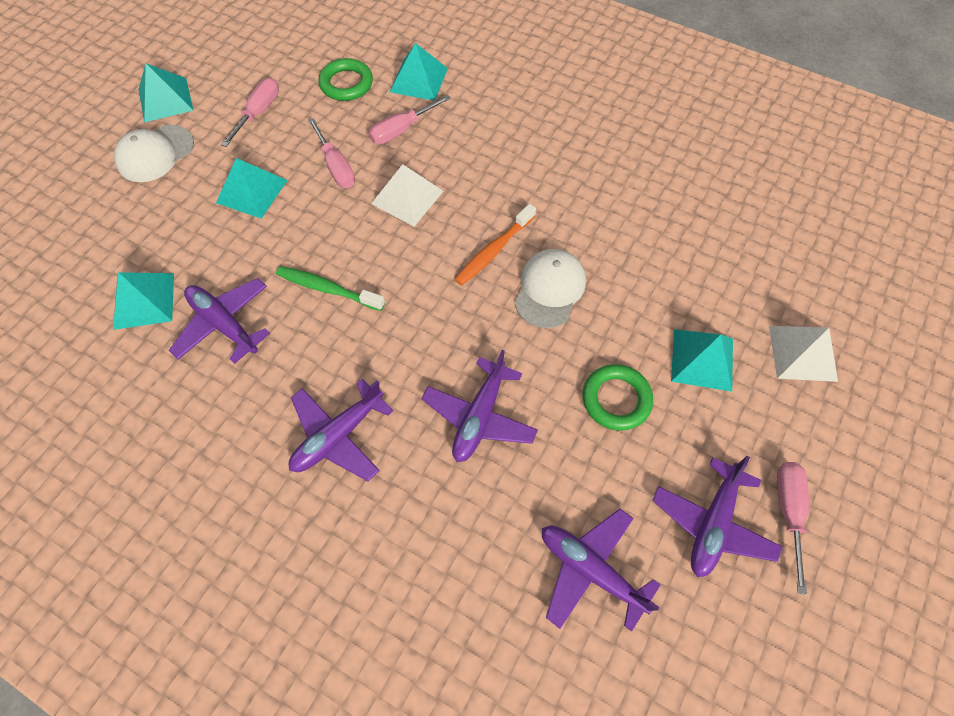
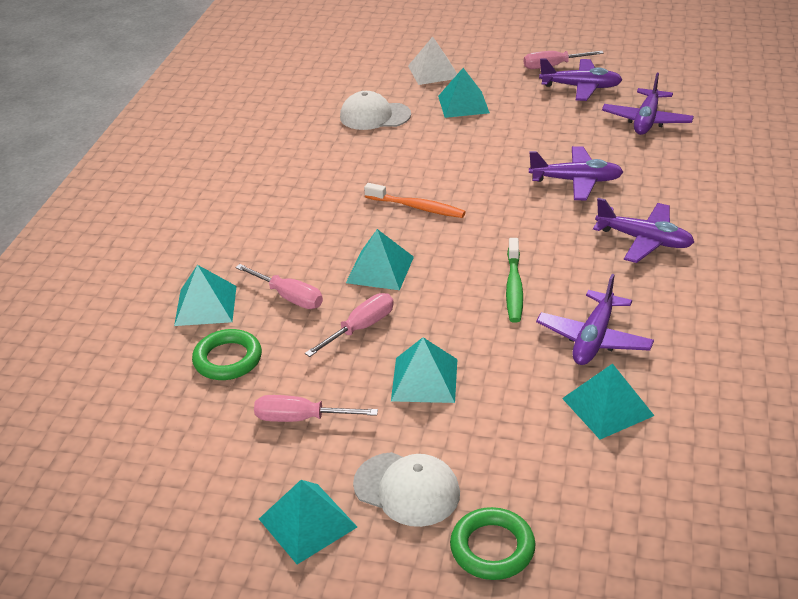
camera: 105 degrees left, 25 degrees down
(407, 197) = (380, 269): white pyramid -> turquoise pyramid
(549, 289) = (441, 173): white cap -> white cap (375, 116)
(616, 399) = (519, 130): green ring -> green ring (492, 548)

